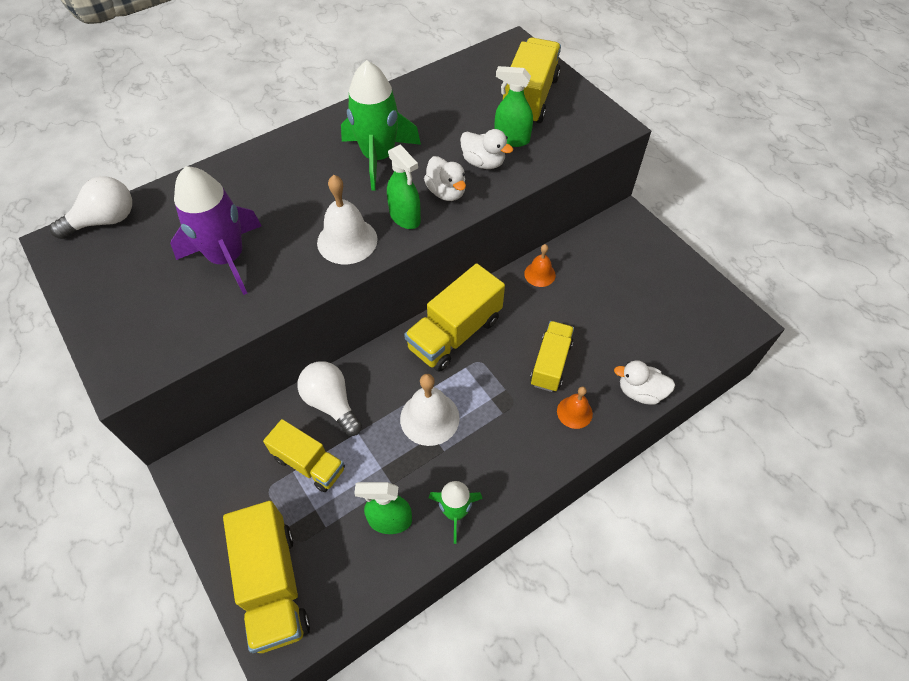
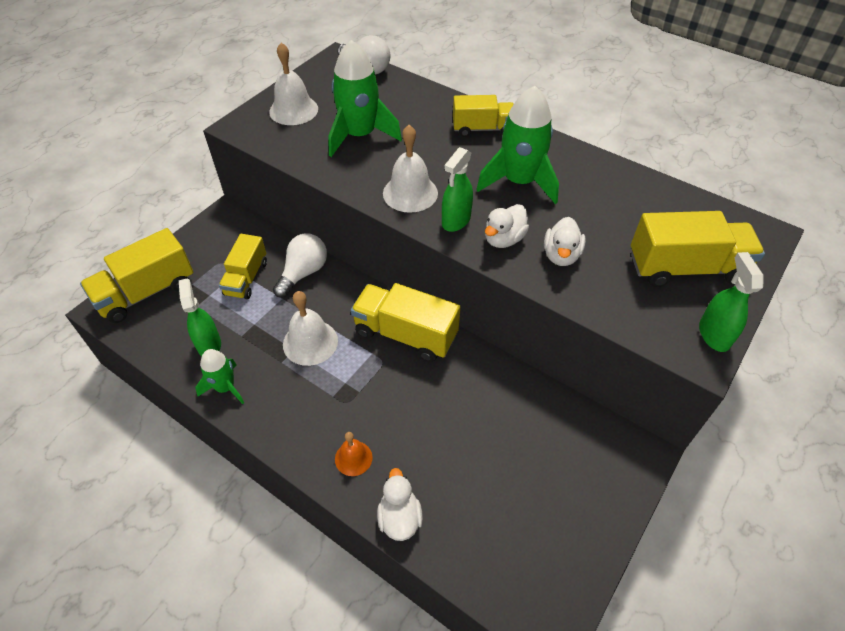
camera: 70 degrees right, 5 degrees down
(133, 310) = (293, 110): none -> white bell
(227, 258) = (360, 135): purple rocket -> green rocket
(511, 139) = (610, 269): green spray bottle -> green spray bottle (714, 334)
(539, 274) = (510, 384): orange bell -> none
(550, 364) = (402, 422): yellow truck -> yellow truck (482, 129)

